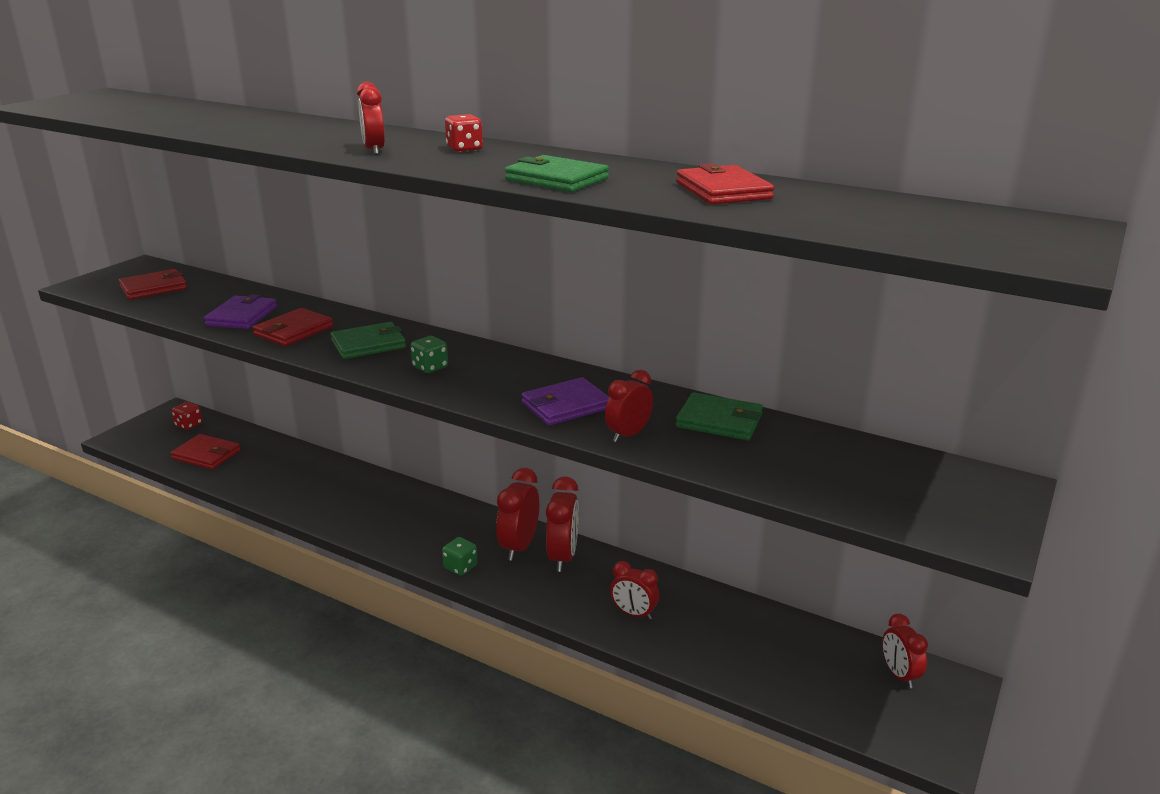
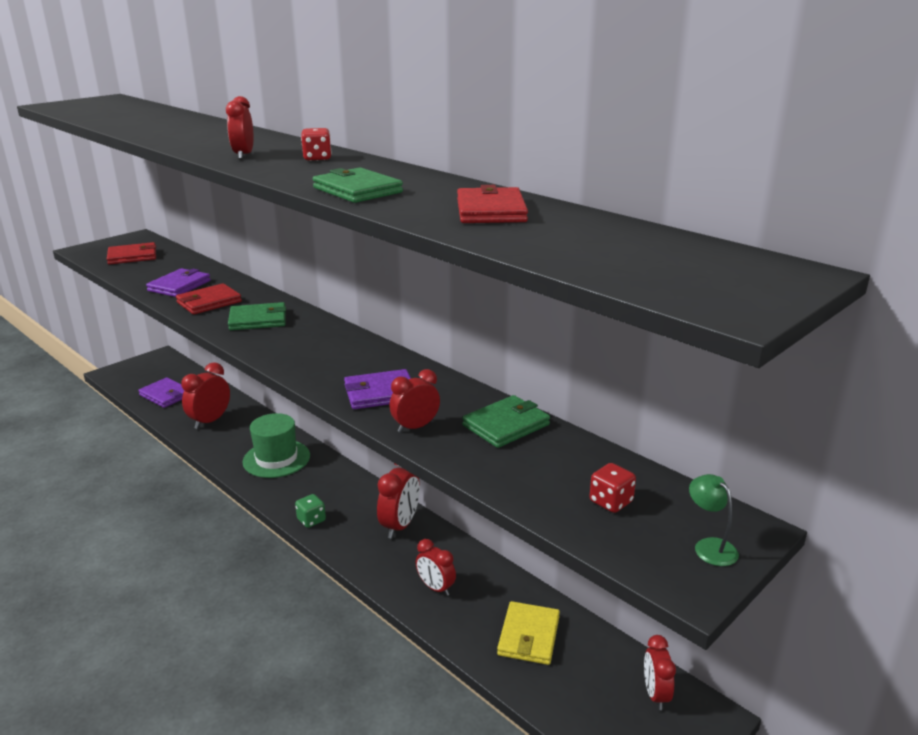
camera: 15 degrees right, 0 degrees up
(189, 425) = (165, 369): red dice -> red dice (611, 502)
(206, 455) = (166, 395): red wallet -> purple wallet
(384, 508) = (276, 459): none -> green hat
(430, 367) = (292, 345): green dice -> none
(519, 547) = (368, 510): red clock -> red clock (210, 421)
(719, 421) = (506, 425): green wallet -> green wallet turned 75 degrees counterclockwise
(752, 643) = (529, 636): none -> yellow wallet
(984, 505) = (709, 546): none -> green lamp

